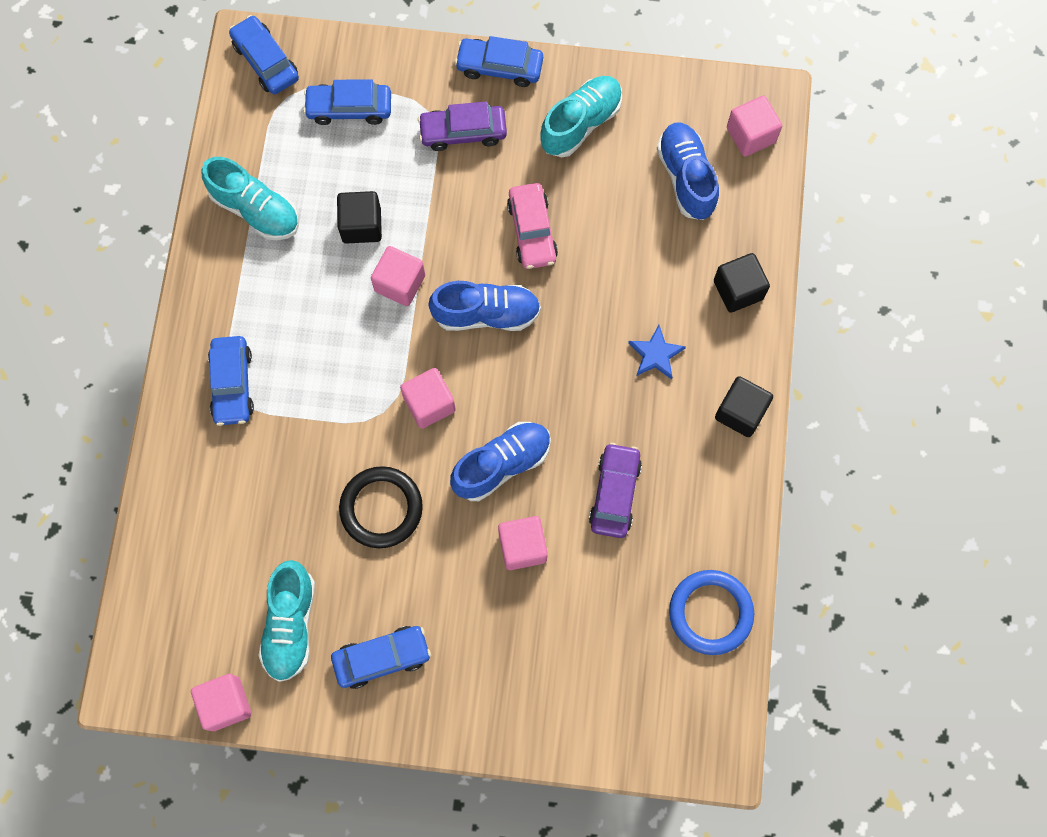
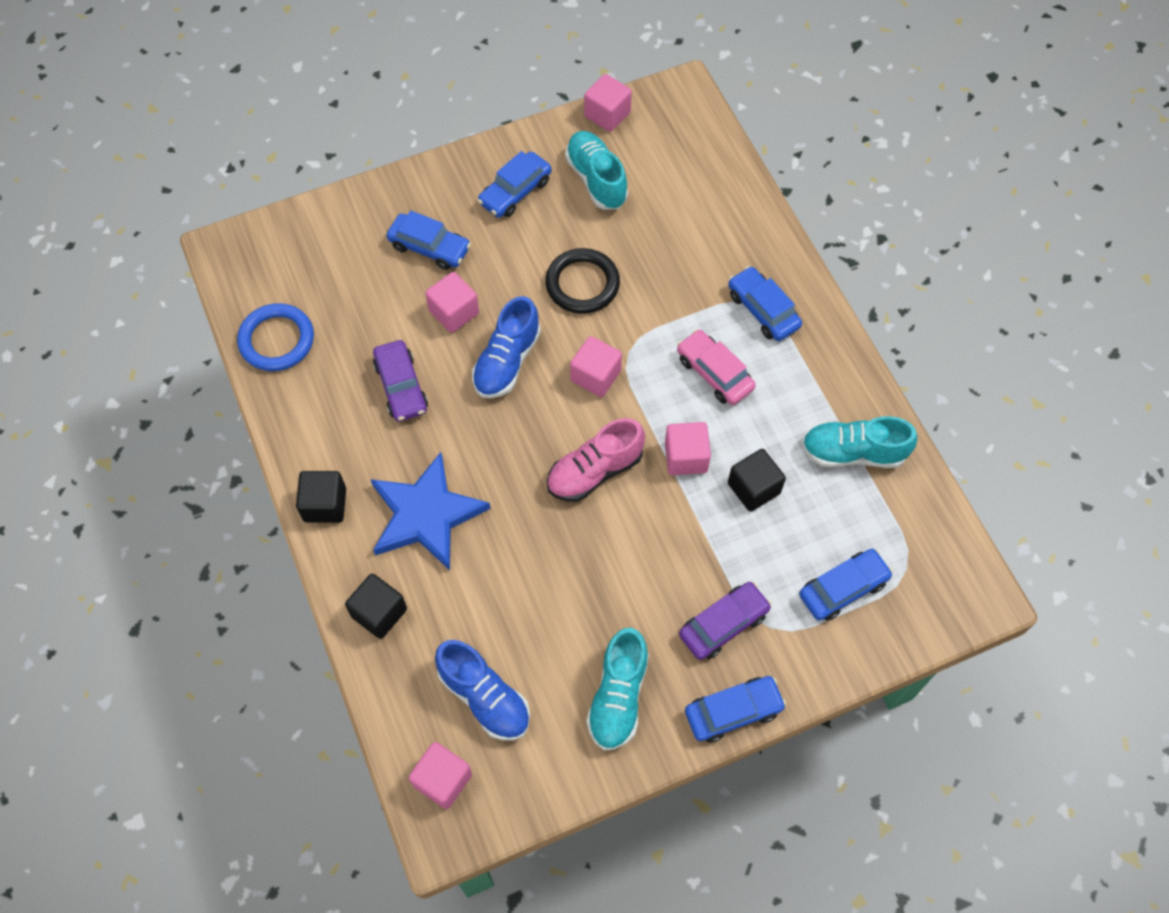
camera: 150 degrees right, 10 degrees down
(266, 61) = (952, 591): blue car -> blue car (429, 247)
(486, 314) = (595, 471): blue shoe -> pink shoe
(532, 231) = (600, 565): pink car -> pink car (714, 373)
(656, 354) = (426, 515): blue star -> blue star, size x2.13

